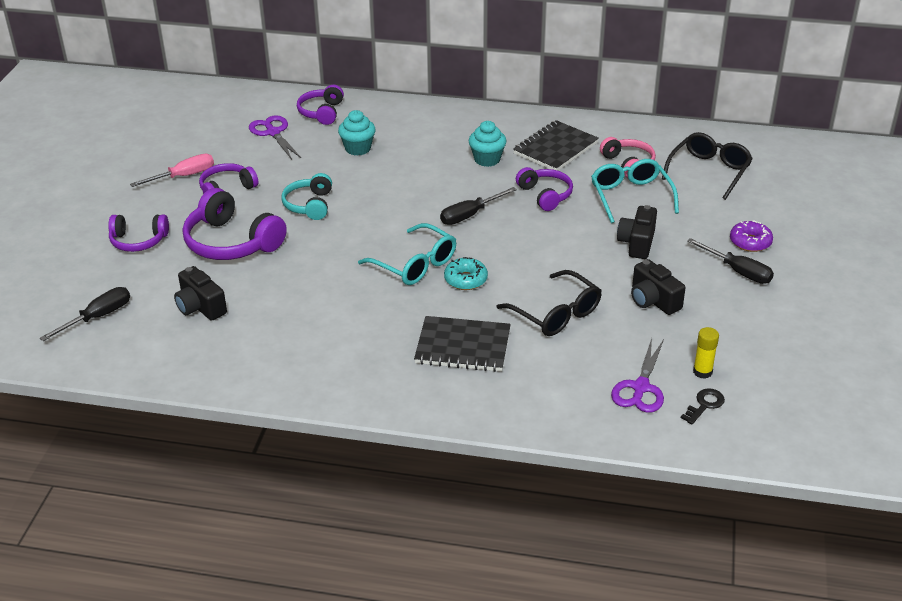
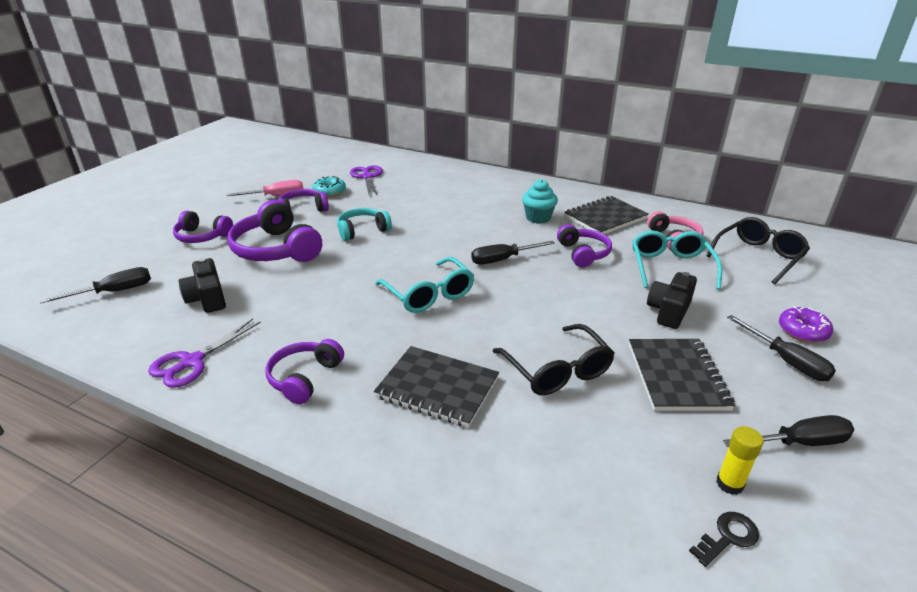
camera: 15 degrees right, 5 degrees down
(309, 205) = (362, 230): turquoise headphones -> turquoise headphones turned 45 degrees clockwise
(322, 112) = (414, 169): purple headphones -> purple headphones (304, 378)
(358, 148) = (429, 196): turquoise cupcake -> none
(465, 280) = (473, 317): turquoise donut -> turquoise donut (329, 192)
(641, 387) = (639, 488): purple scissors -> purple scissors (192, 361)
(653, 300) = (676, 376): black camera -> black notebook
(749, 334) = (799, 443): none -> black screwdriver

